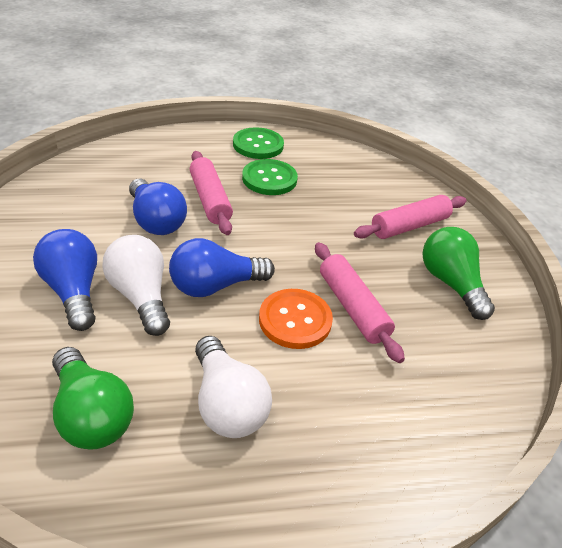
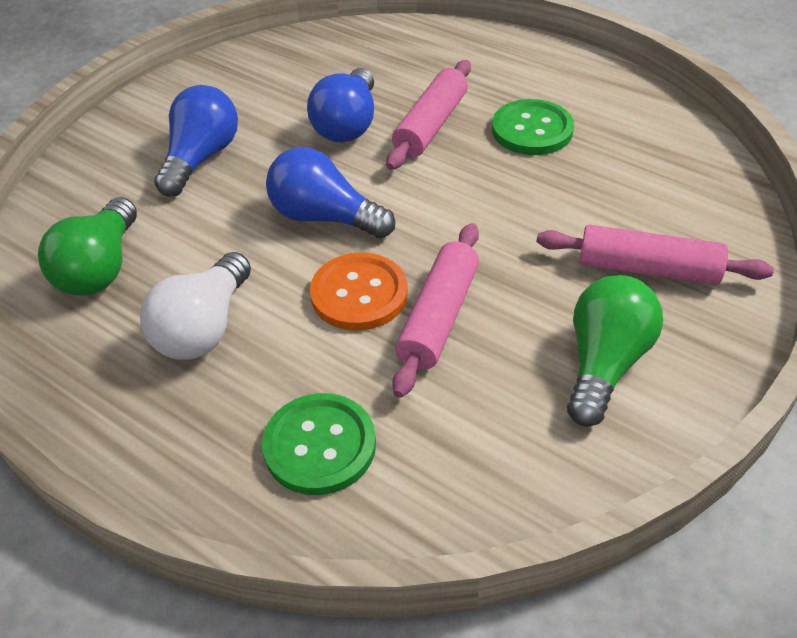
camera: 50 degrees right, 5 degrees up
(141, 296) = (248, 191): white light bulb -> none
(258, 145) = (572, 83): green button -> green button (320, 445)

